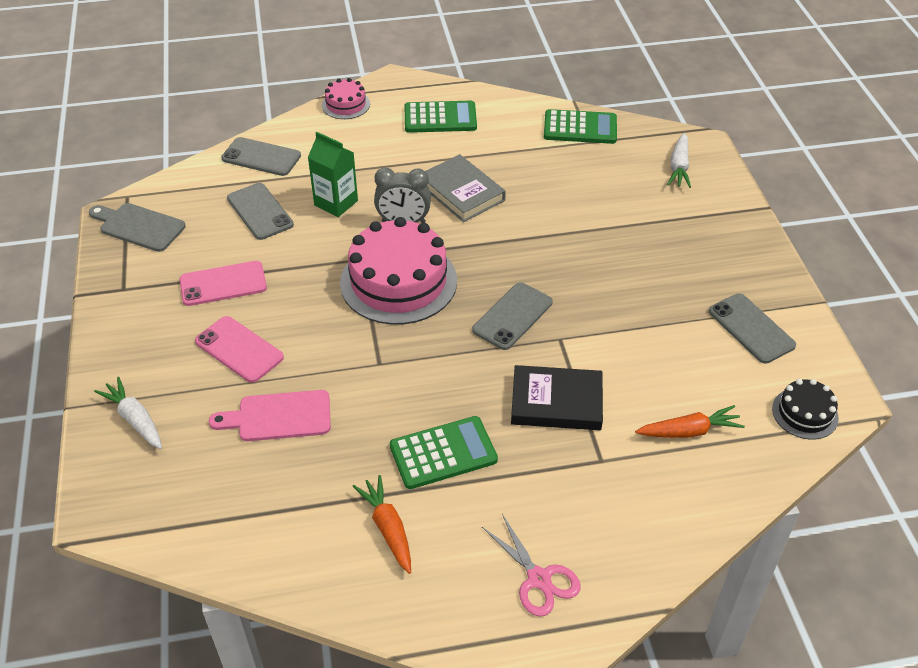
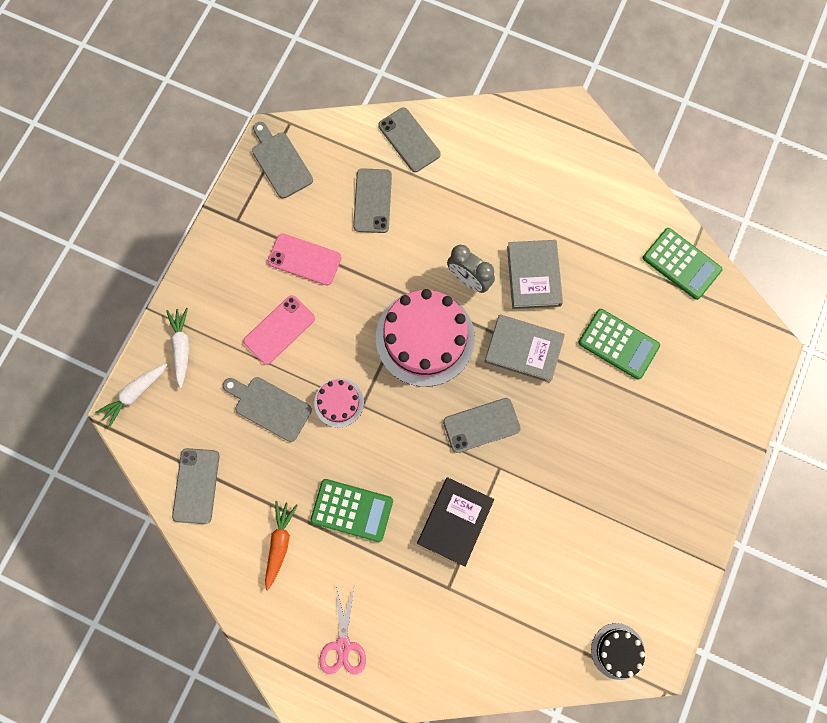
camera: 35 degrees right, 30 degrees up
(239, 349) = (279, 330): pink phone -> pink phone turned 60 degrees clockwise
(279, 417) = (269, 407): pink cutting board -> grey cutting board
(336, 203) = (432, 227): green carton -> none
(346, 104) = (511, 117): pink cake -> pink cake (339, 402)
(440, 118) = (576, 180): green calculator -> green calculator (618, 344)
(500, 244) = (523, 349): none -> grey book
(556, 402) = (455, 521): black book -> black book turned 75 degrees clockwise
(679, 167) = (727, 360): white carrot -> white carrot (135, 394)
(689, 431) = (525, 608): orange carrot -> none
(751, 328) = (644, 554): grey phone -> grey phone (196, 485)

